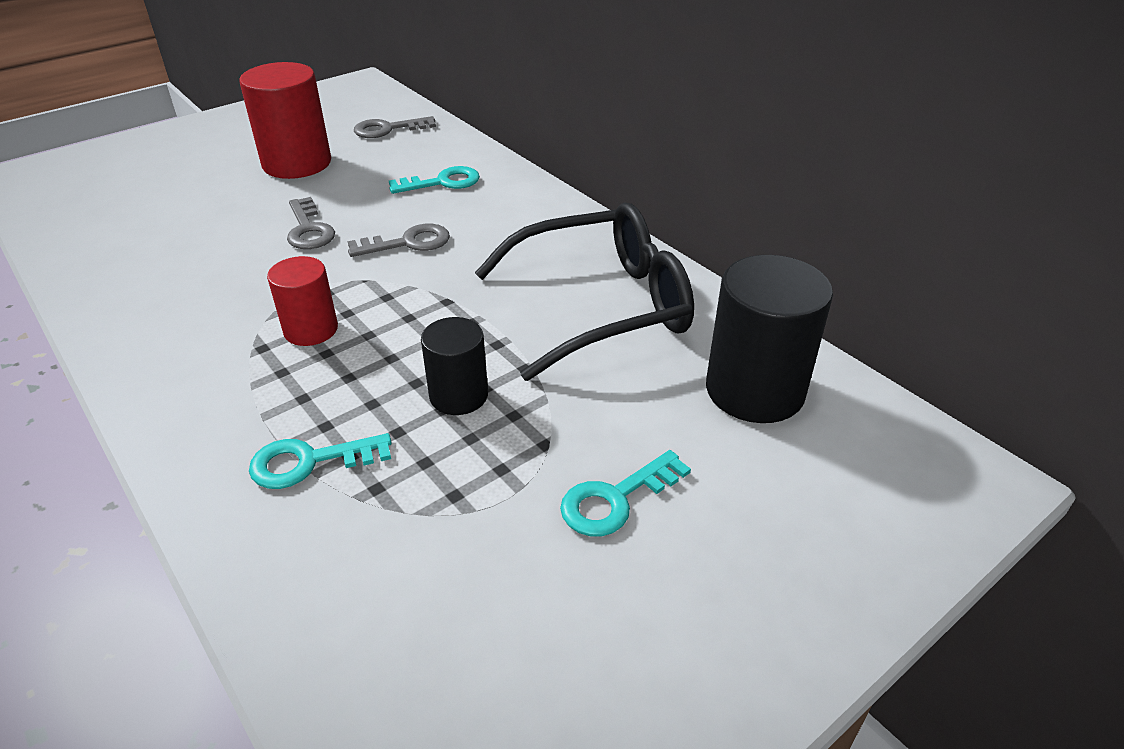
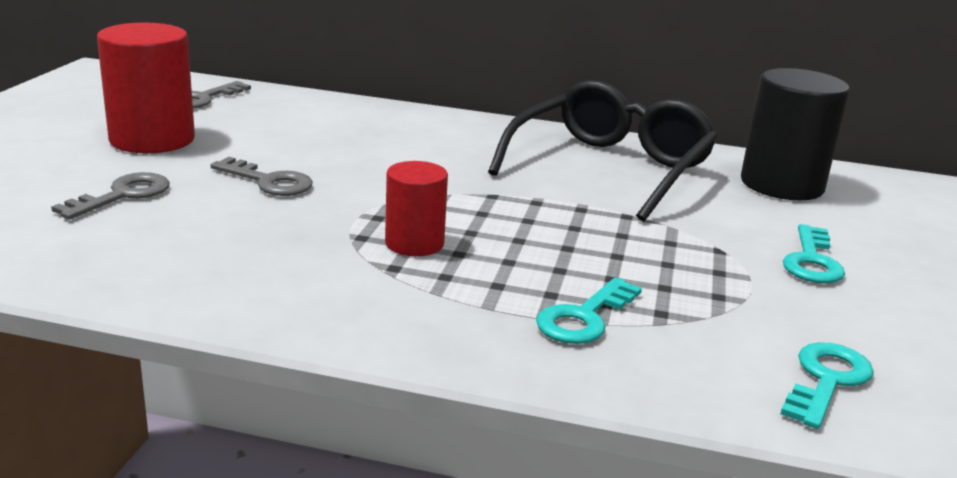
camera: 40 degrees left, 15 degrees down
(408, 243) = (385, 169): grey key -> grey key (122, 195)
(442, 182) = (334, 125): turquoise key -> turquoise key (826, 381)
(458, 395) = (613, 244): black cylinder -> none

